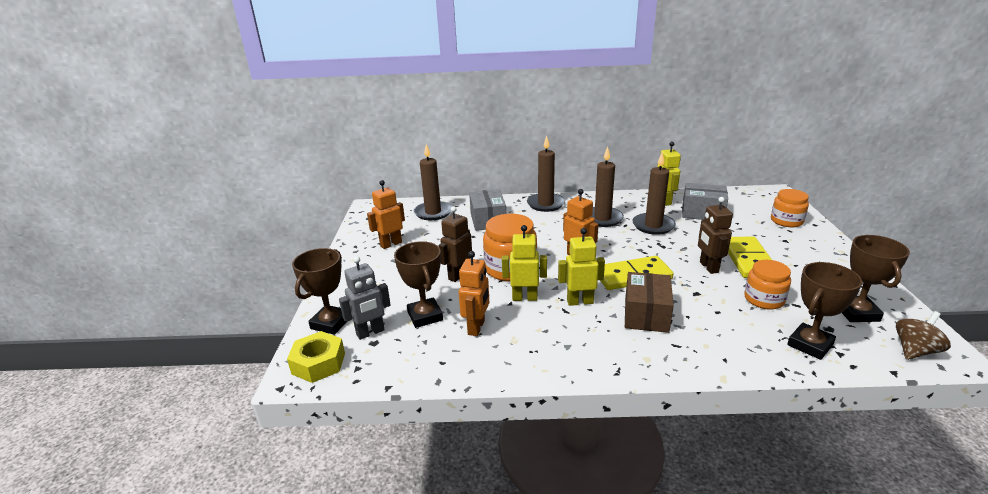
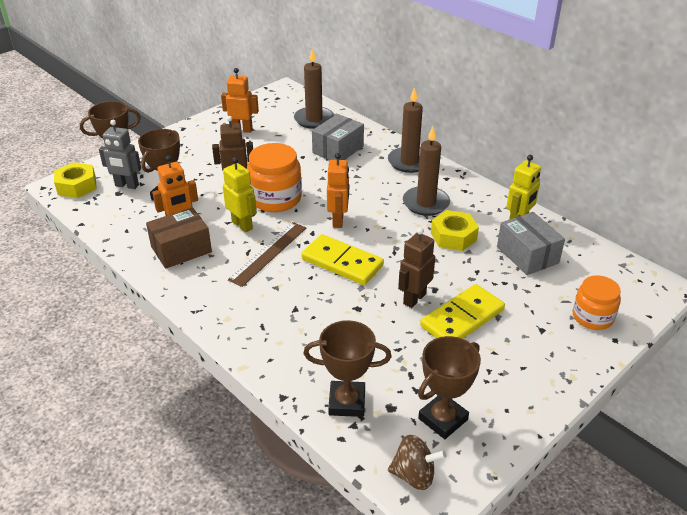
camera: 45 degrees right, 10 degrees up
(580, 301) = (268, 253): yellow robot -> brown ruler
(646, 314) = (289, 294): brown box -> brown box (181, 249)
(653, 226) = (453, 236): brown candle -> yellow nut
(764, 299) = (395, 351): orange jar -> none

